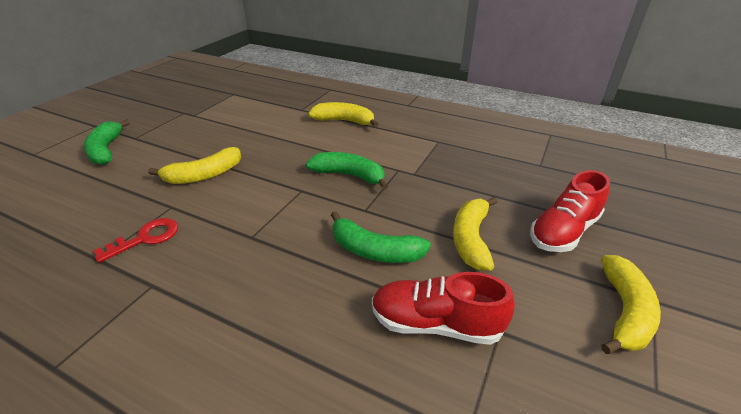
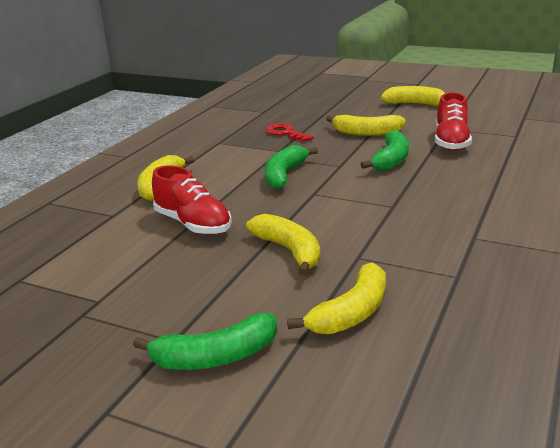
camera: 90 degrees left, 10 degrees down
(100, 198) = (351, 312): none -> yellow banana
(146, 238) = (415, 257): red key -> red key (286, 133)
(563, 231) = (349, 110): red shoe -> red shoe (193, 224)

